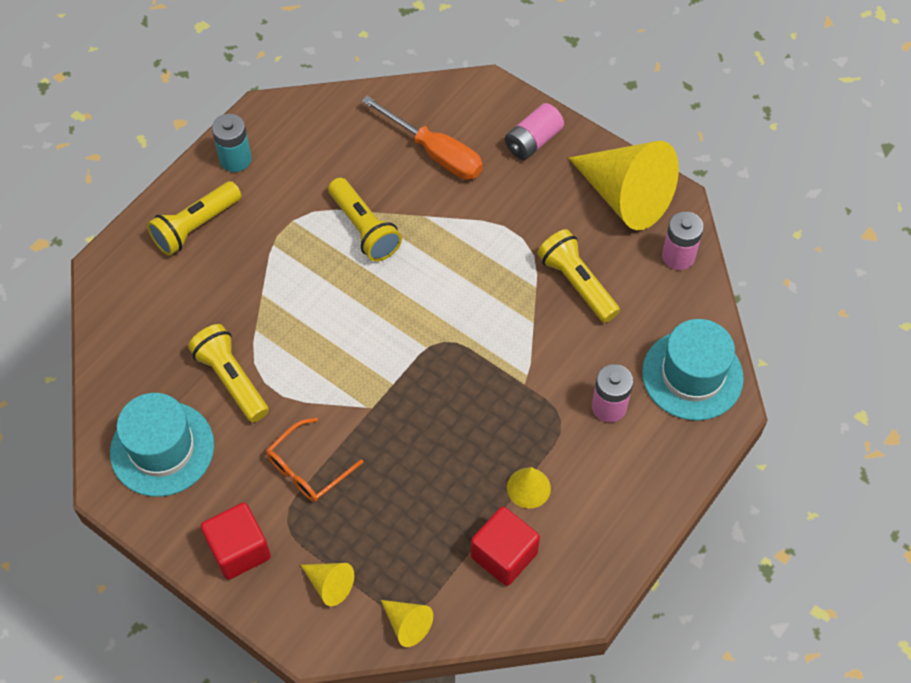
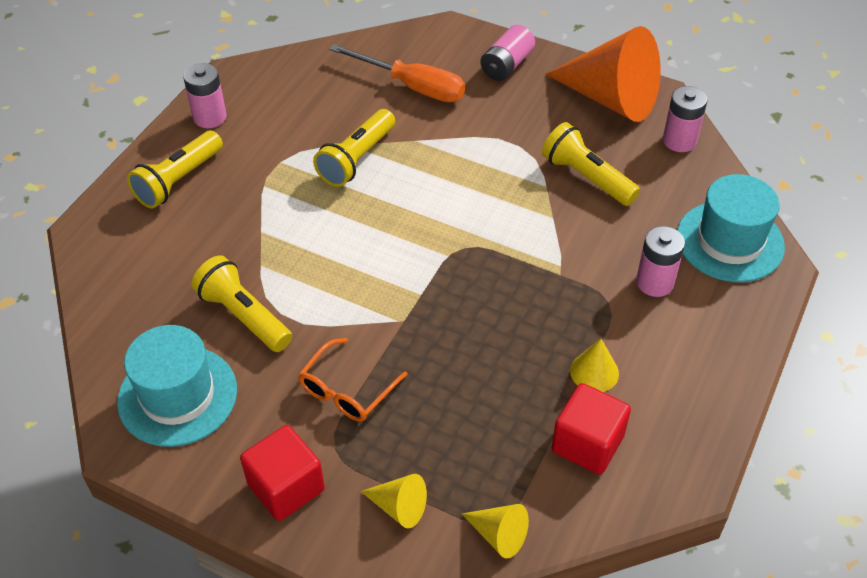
camera: 10 degrees left, 10 degrees down
(235, 159) = (210, 117): turquoise battery -> pink battery
(364, 229) = (356, 159): yellow flashlight -> yellow flashlight turned 75 degrees clockwise
(625, 196) = (611, 98): yellow cone -> orange cone

